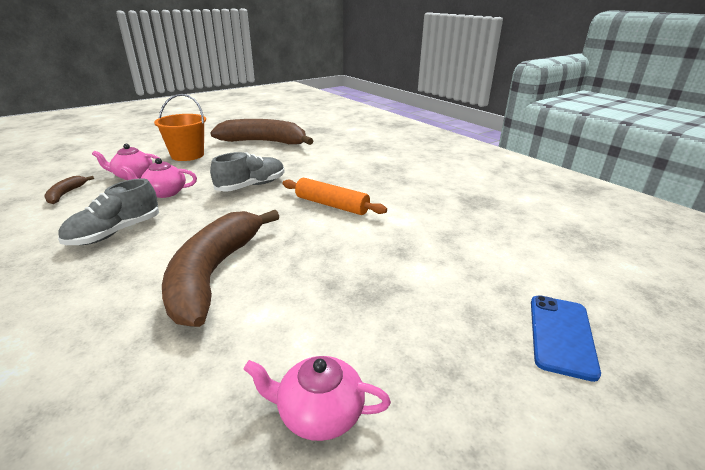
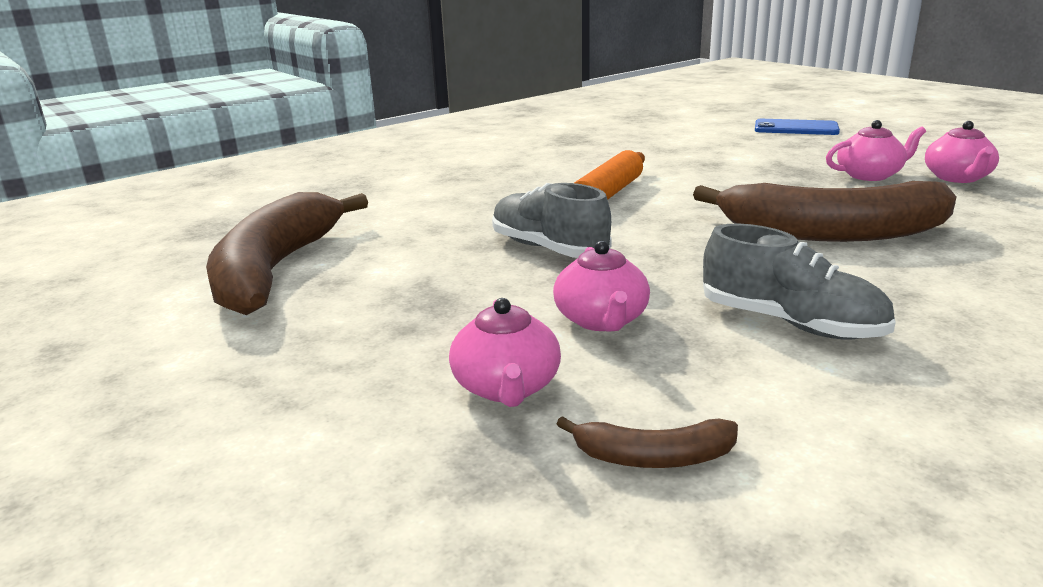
camera: 90 degrees left, 5 degrees down
(187, 155) = (348, 346): orange bucket -> none
(347, 338) = (870, 175): none -> pink teapot

